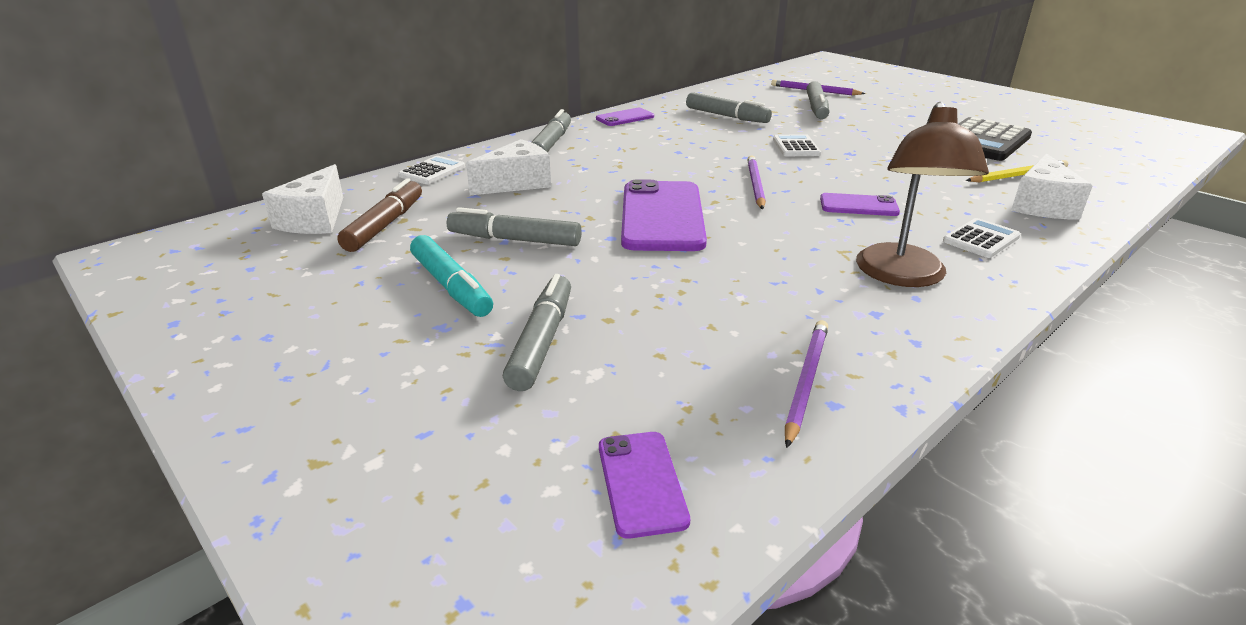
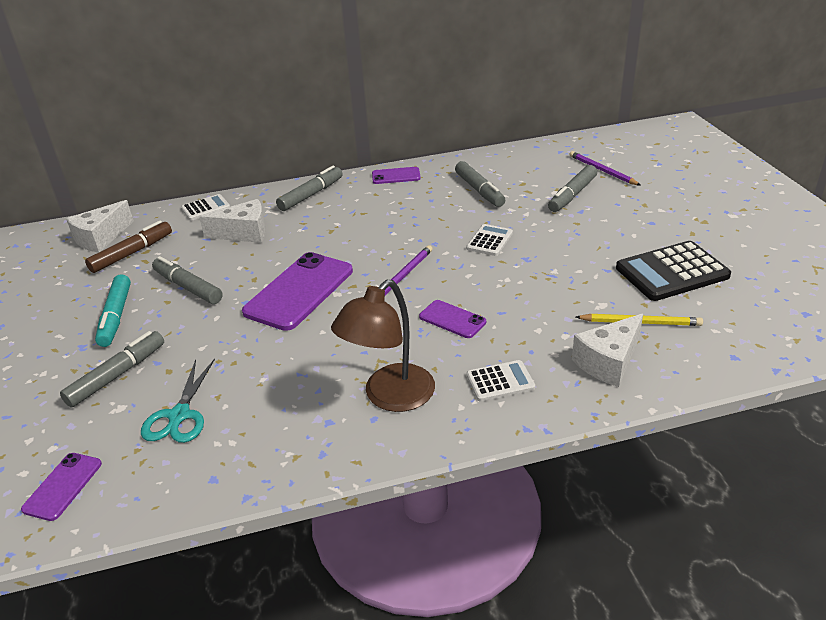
camera: 30 degrees right, 5 degrees up
(692, 357) = (179, 415): none -> turquoise scissors
(805, 381) = (217, 457): purple pencil -> none

